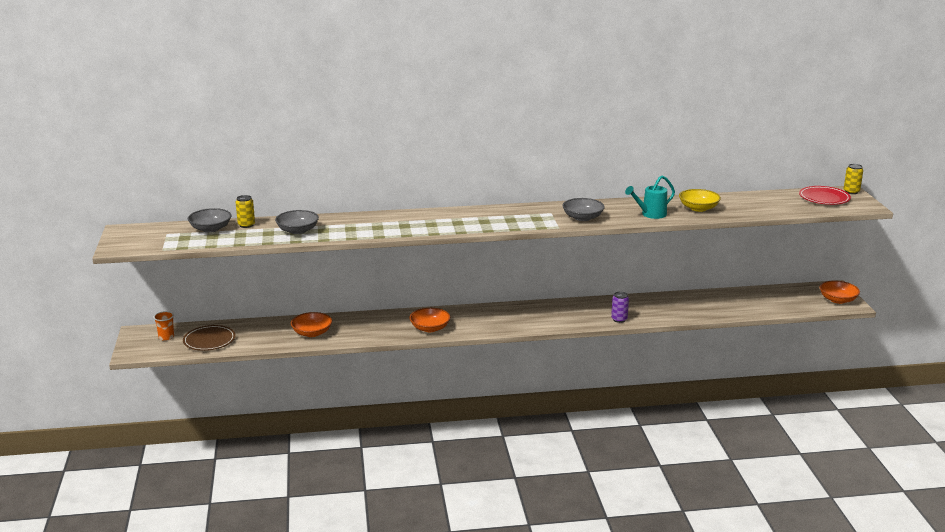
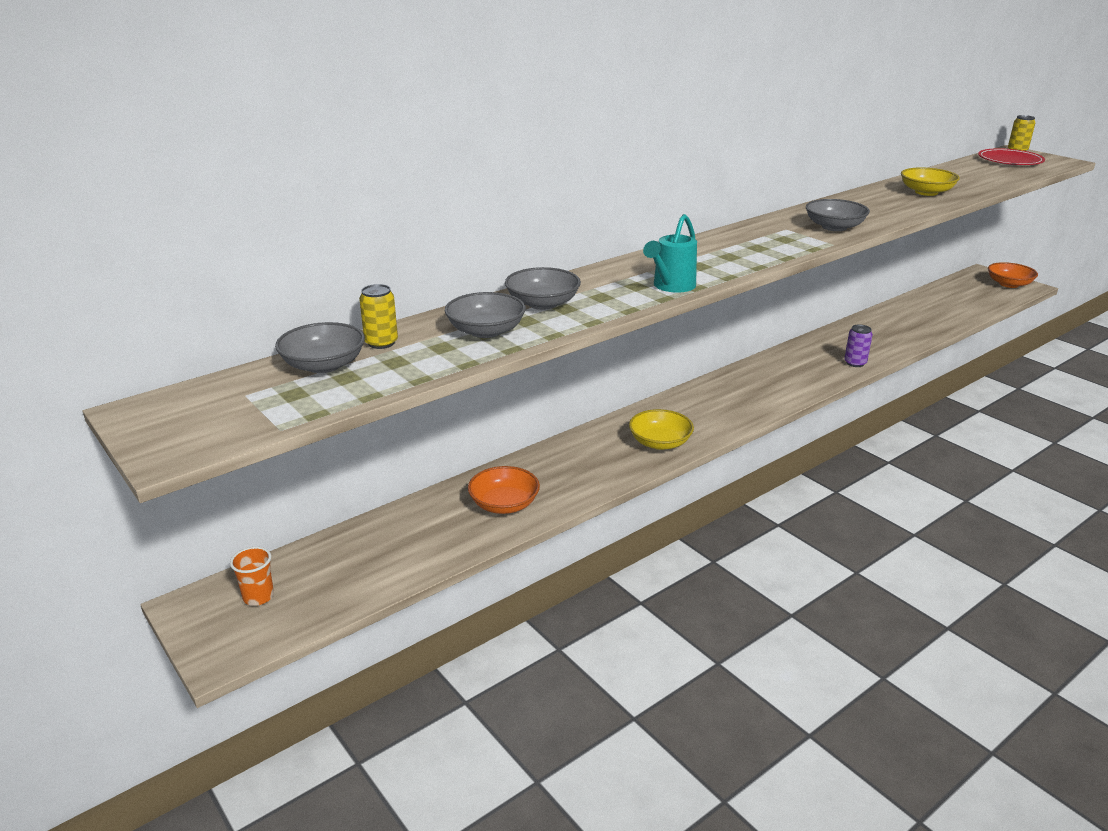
camera: 30 degrees left, 5 degrees up
(209, 340) = (347, 575): brown plate -> none
(344, 224) = (542, 303): none -> grey bowl
(430, 328) = (660, 442): orange bowl -> yellow bowl
(650, 214) = (895, 208): turquoise watering can -> turquoise watering can (671, 286)

